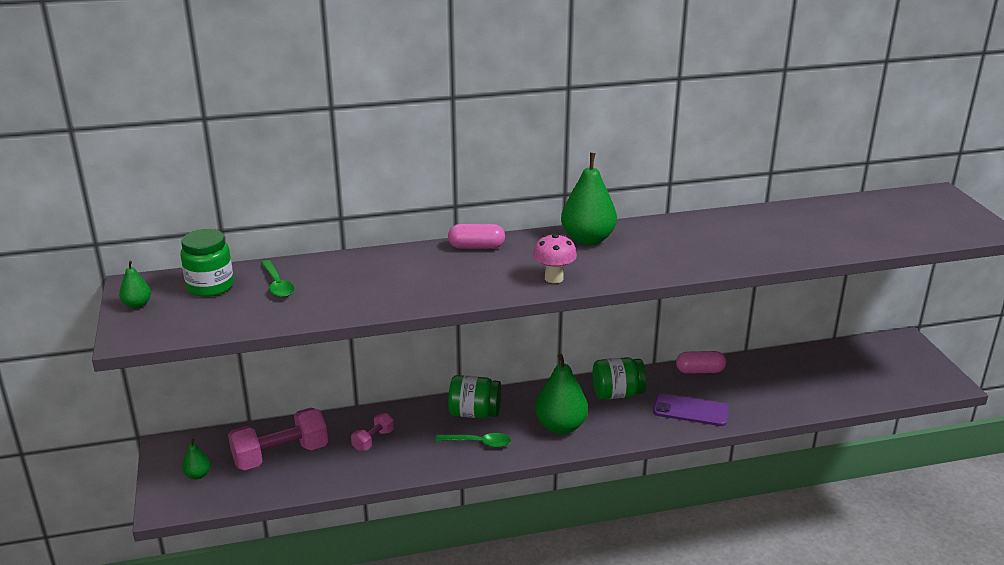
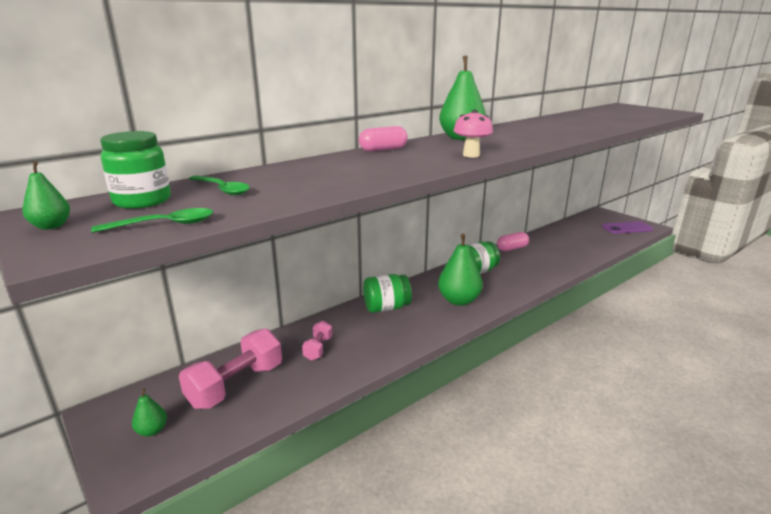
camera: 25 degrees left, 5 degrees down
(478, 443) = (408, 327): green spoon -> green spoon (164, 225)
(690, 410) = (532, 270): purple phone -> purple phone (627, 228)

